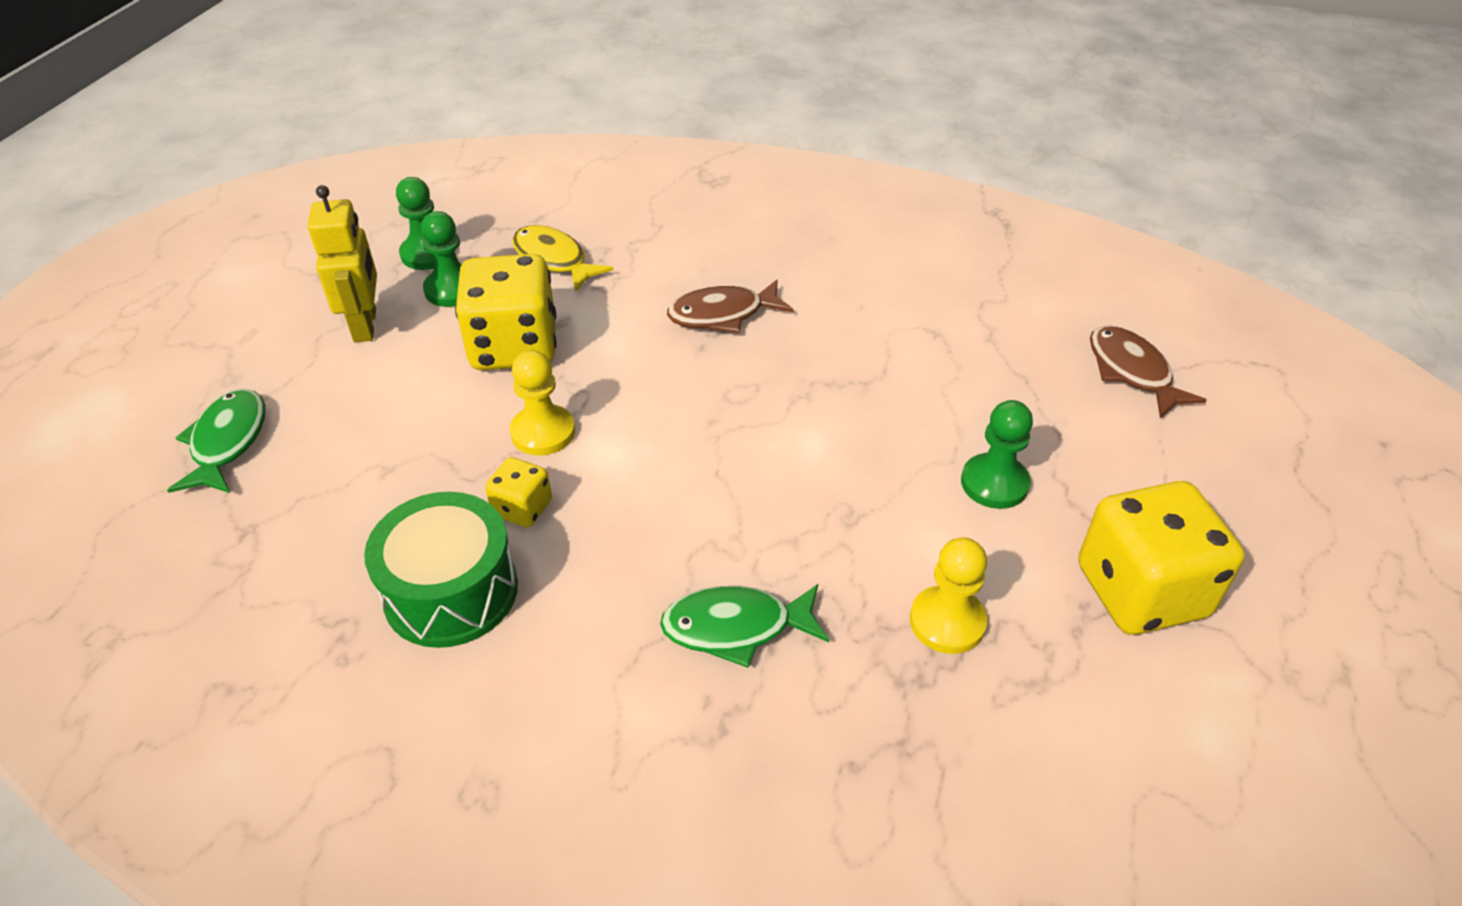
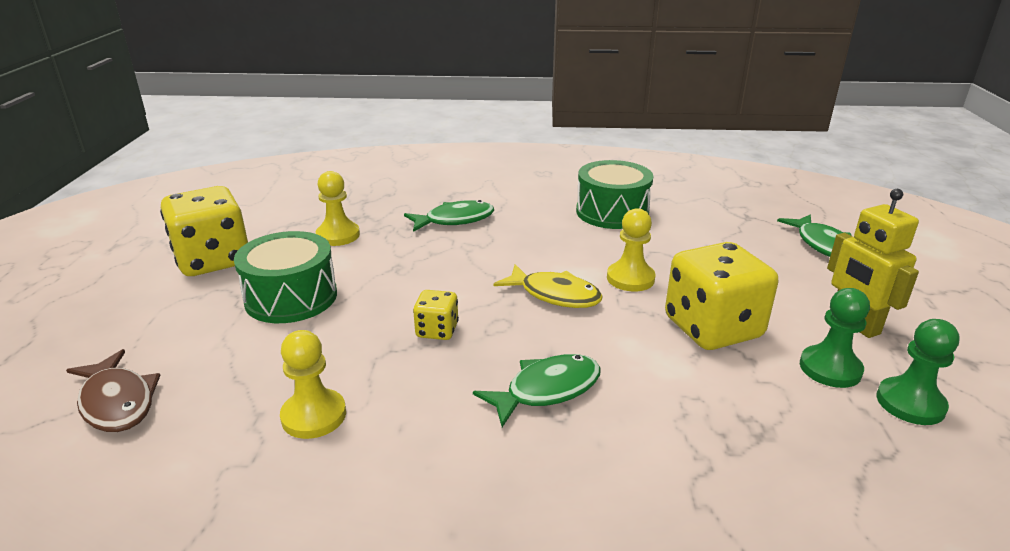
camera: 165 degrees right, 15 degrees down
(522, 508) = (606, 243): yellow dice -> yellow dice (437, 330)
(553, 260) = (772, 421): yellow fish -> yellow fish (555, 295)
(723, 314) = (546, 390): brown fish -> green fish
(938, 328) = (314, 416): none -> yellow pawn
(994, 483) = (291, 297): green pawn -> green drum

